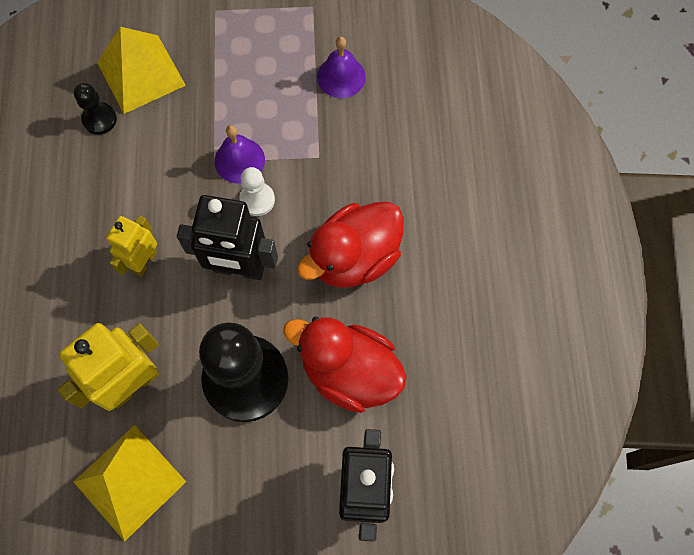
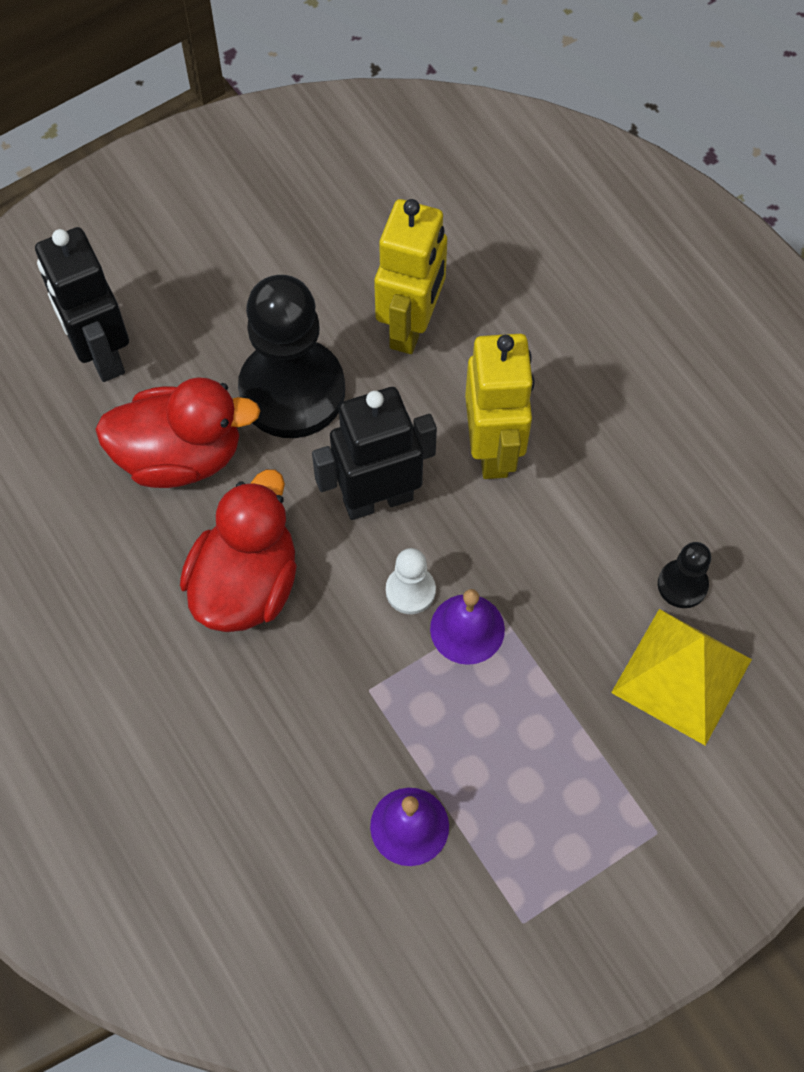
camera: 150 degrees right, 5 degrees down
(129, 482) = (349, 245): yellow pyramid -> none
(144, 261) = (493, 449): yellow robot -> yellow robot, size x1.60

